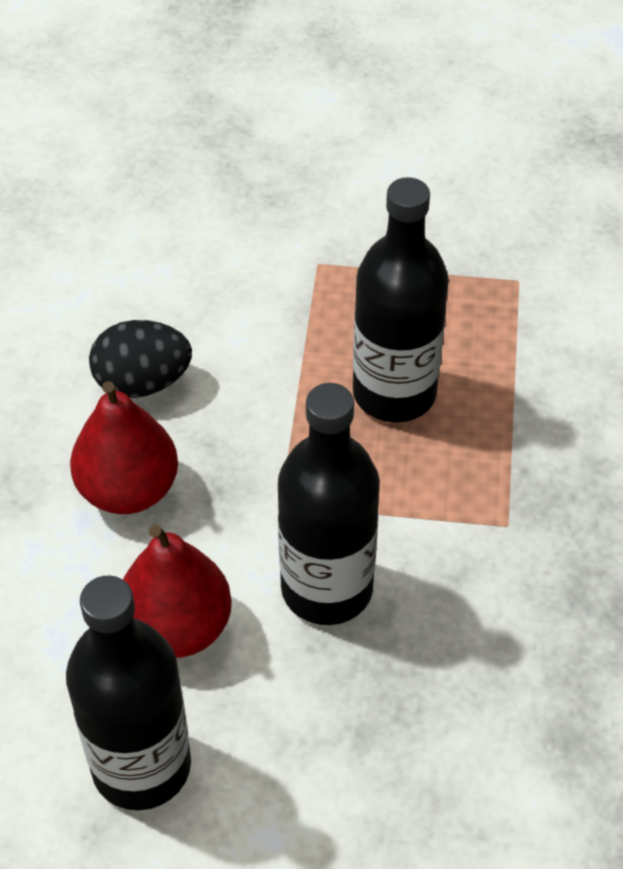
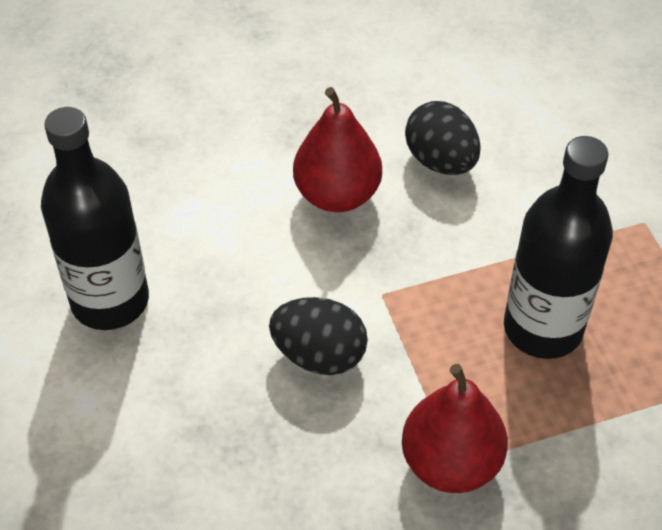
camera: 65 degrees right, 0 degrees up
(177, 627) = (234, 274): red pear -> red pear (450, 463)
(327, 588) = (319, 355): black bottle -> black egg

